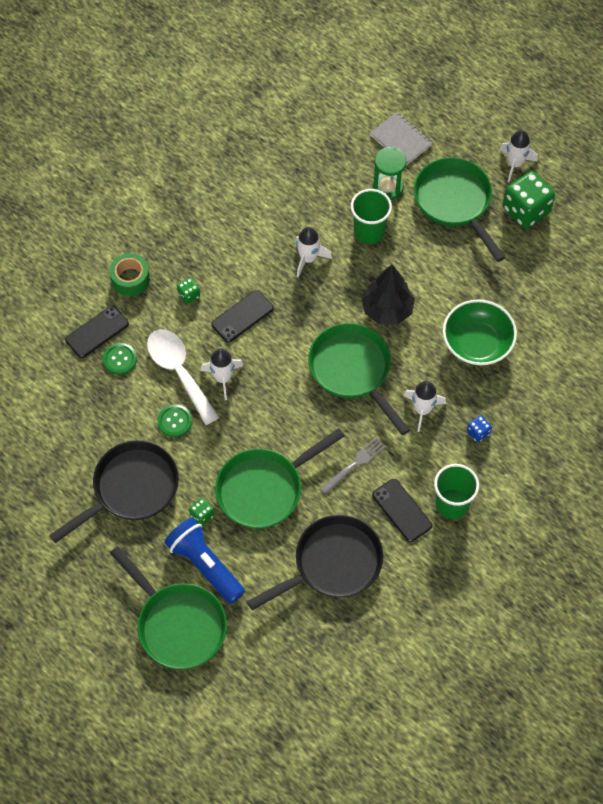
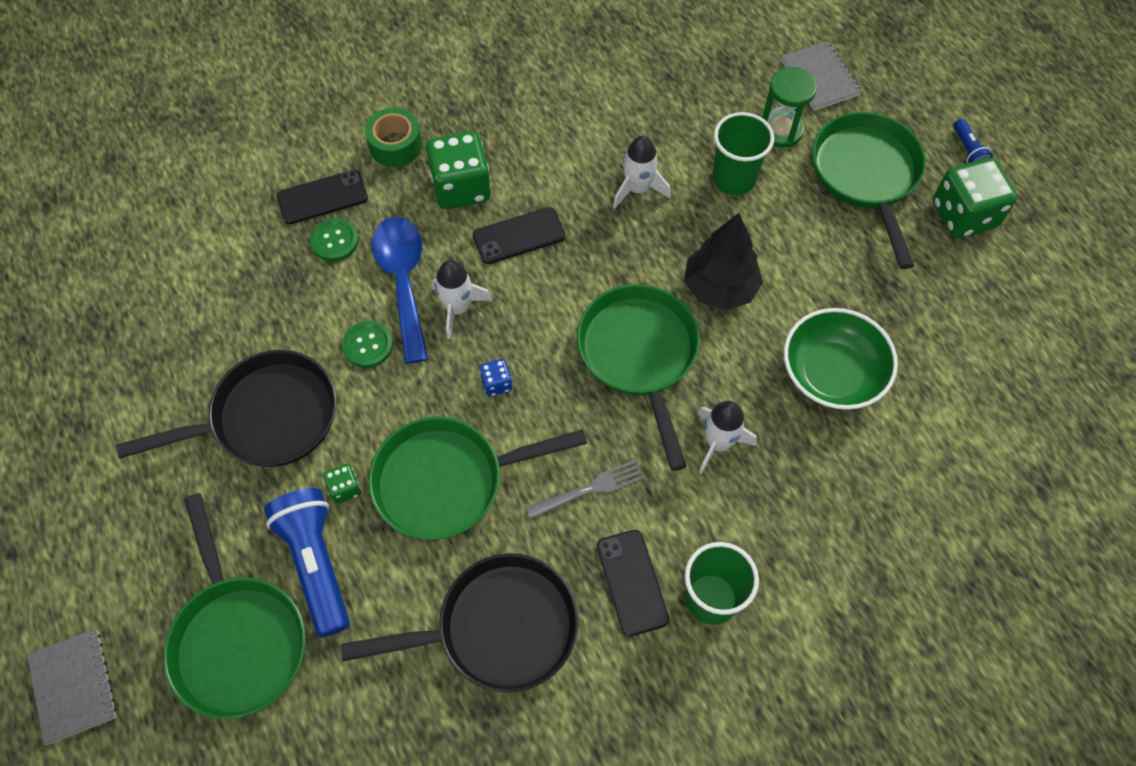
camera: 20 degrees right, 0 degrees up
(90, 685) = (73, 686): none -> grey notebook
(179, 372) = (403, 281): white spoon -> blue spoon
(189, 295) = (461, 187): green dice -> green dice, size x2.18
(478, 432) = (788, 504): blue dice -> blue dice (496, 383)
(515, 164) = (967, 150): white rocket -> blue flashlight

